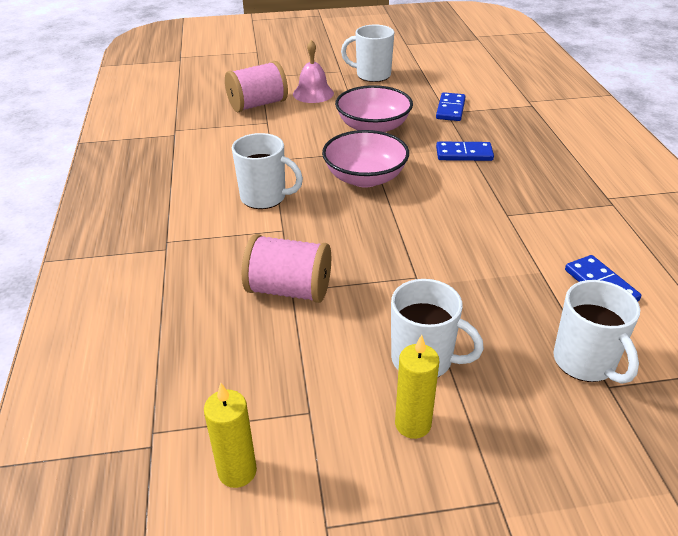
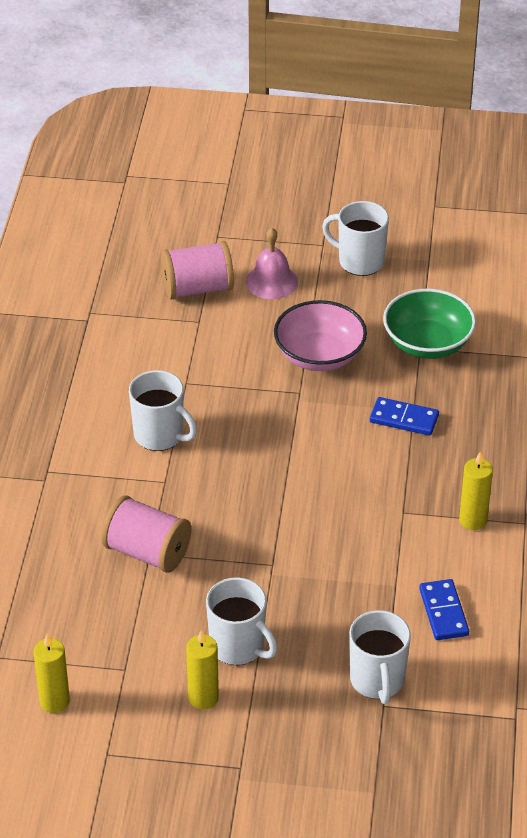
camera: 15 degrees right, 5 degrees up
(365, 178) = (276, 431): pink bowl -> none
(450, 109) = (427, 343): blue domino -> green bowl
(569, 210) = (473, 520): none -> yellow candle

